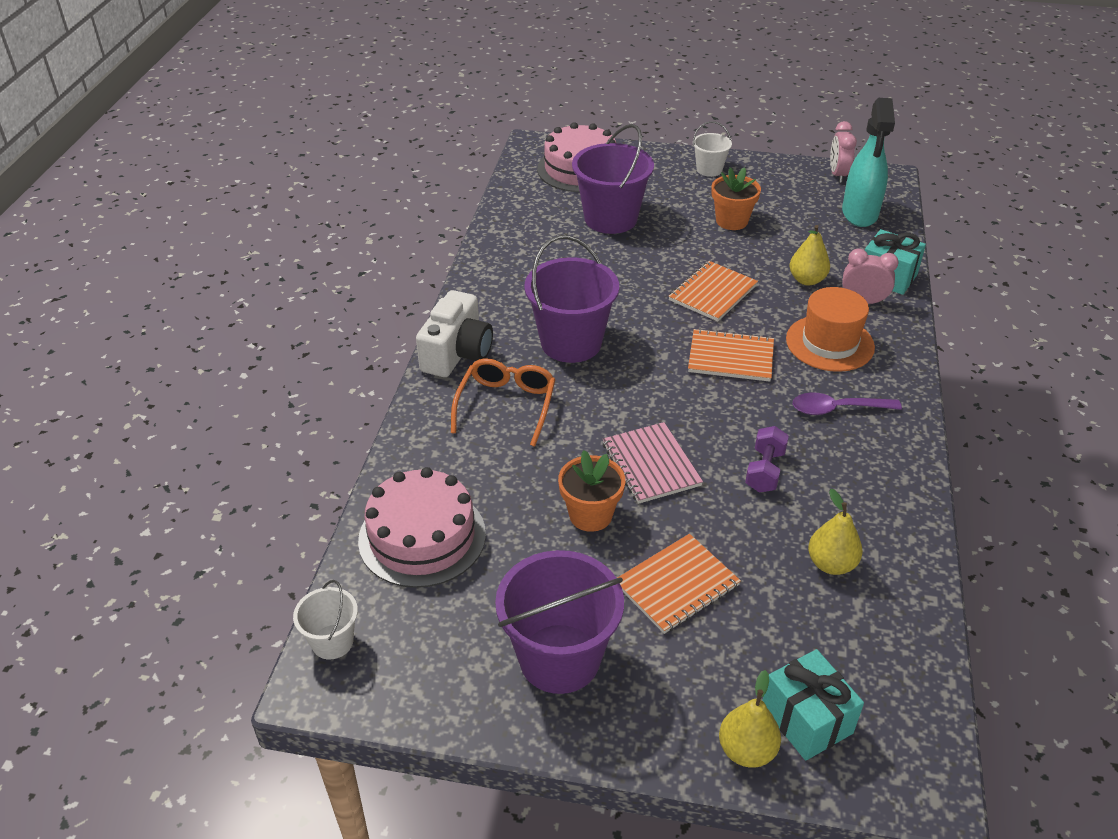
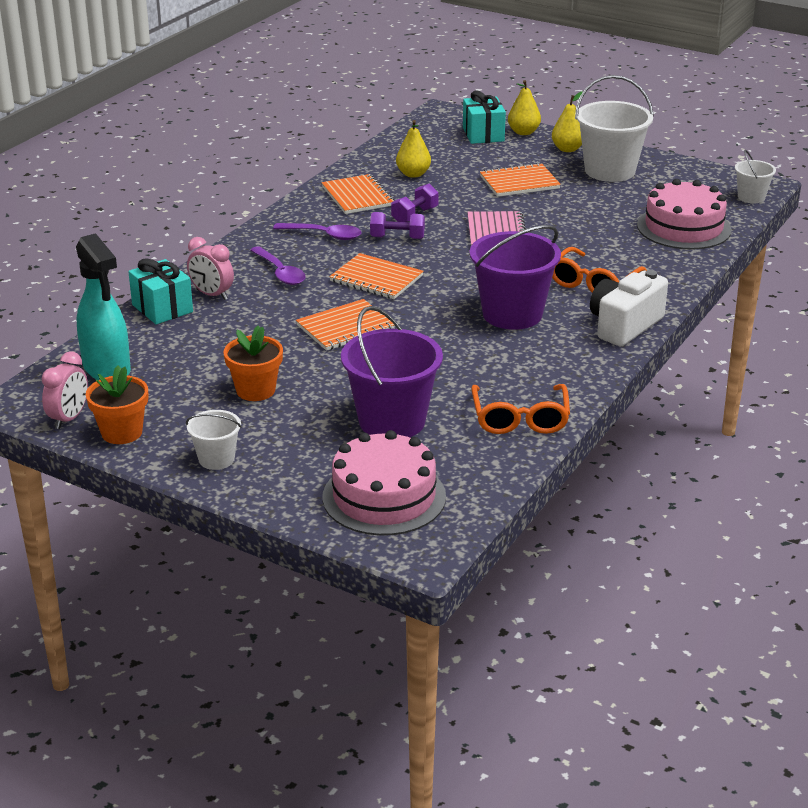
camera: 160 degrees left, 10 degrees down
(515, 240) = (520, 418): none -> orange glasses
(559, 658) = (610, 171): purple bucket -> white bucket
(590, 515) = (557, 217): orange flower pot -> orange flower pot (122, 432)
(755, 425) = (397, 238): none -> purple dumbbell
(807, 280) = (242, 320): yellow pear -> yellow pear (567, 149)
(829, 343) = (280, 272): orange hat -> purple spoon
(859, 214) = (107, 369): turquoise spray bottle -> turquoise spray bottle turned 120 degrees clockwise
(861, 491) = (357, 196): none -> orange notebook

